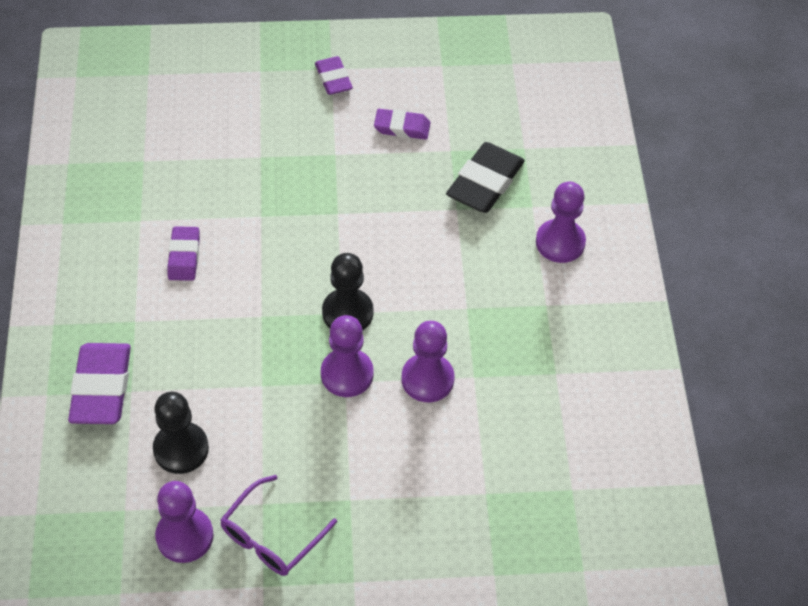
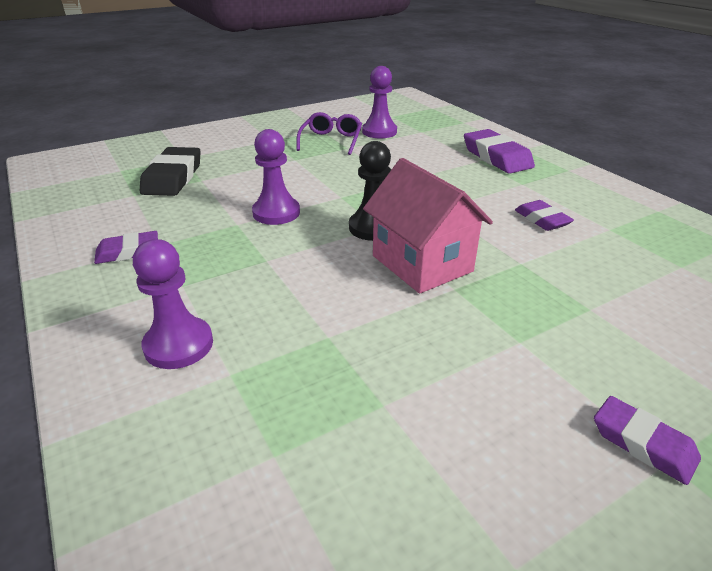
camera: 155 degrees right, 20 degrees down
(181, 449) = (418, 151): black pawn -> none
(340, 248) = (422, 263): none -> pink house
(347, 374) = (343, 200): purple pawn -> none
(402, 127) = (475, 409): purple eraser -> purple eraser (128, 252)
(485, 183) = (309, 379): black eraser -> black eraser (173, 177)

